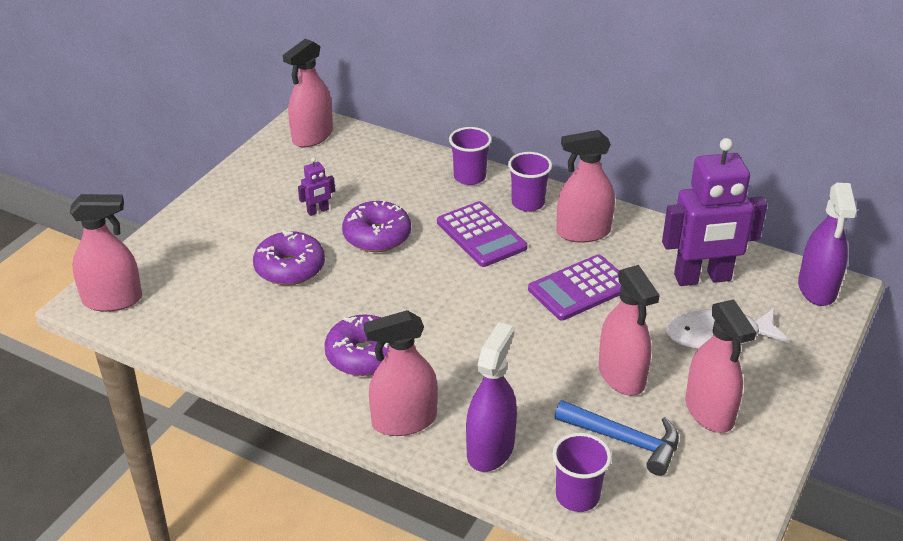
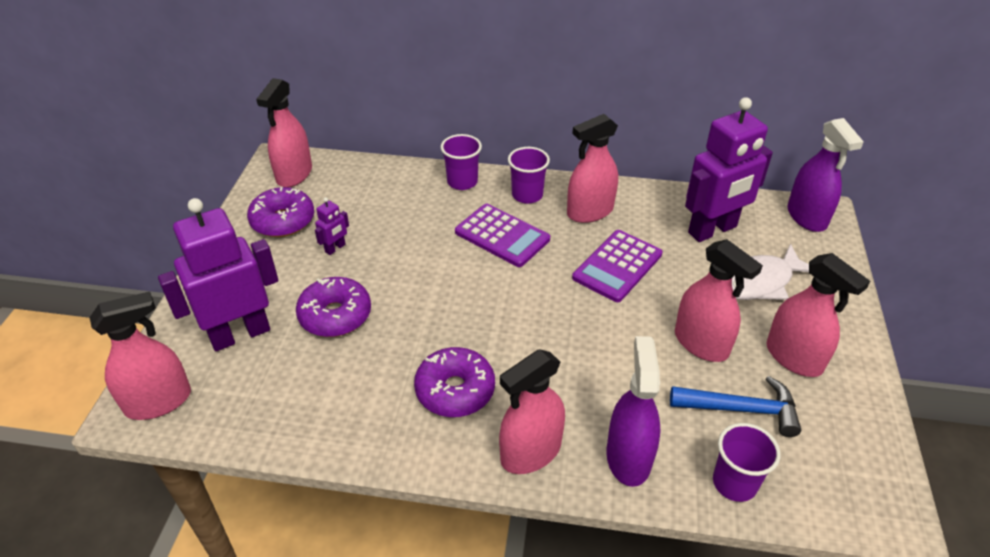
camera: 20 degrees left, 5 degrees up
(201, 263) = (240, 334): none -> purple robot
(377, 236) = (405, 260): purple donut -> purple donut (283, 221)

